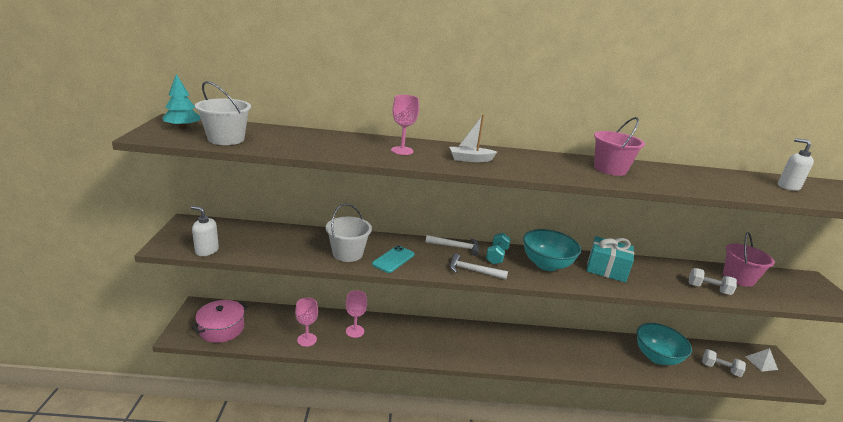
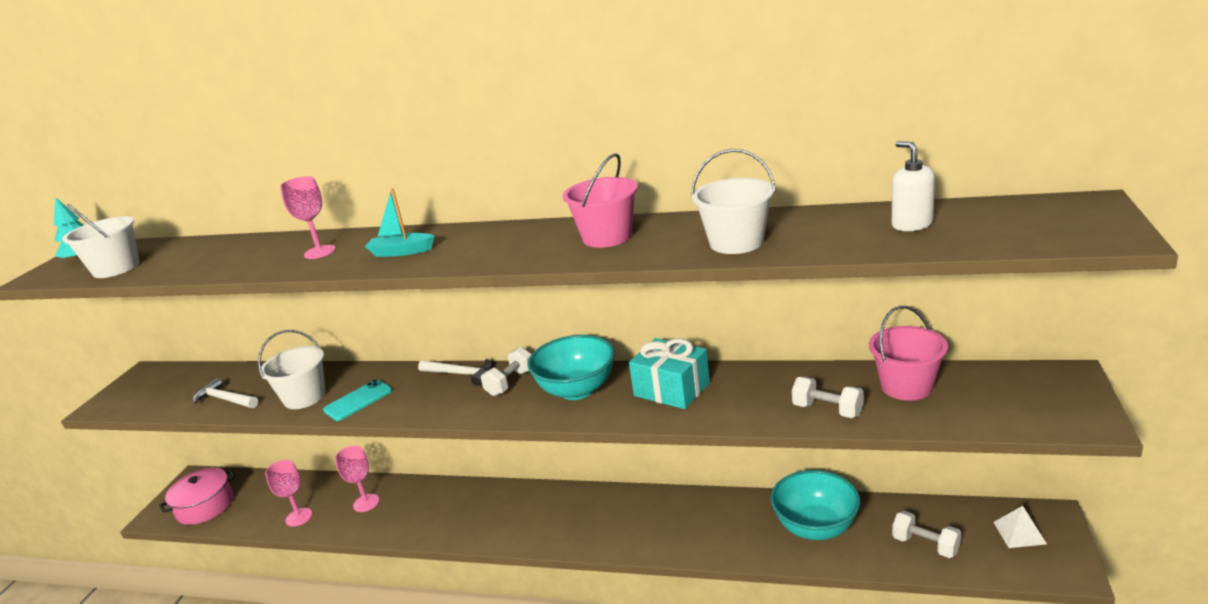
camera: 20 degrees right, 0 degrees up
(206, 250) = (140, 408): white soap dispenser -> none
(470, 159) = (401, 252): white boat -> turquoise boat
(473, 271) = (457, 409): white hammer -> white hammer (225, 400)
(496, 256) = (510, 383): turquoise dumbbell -> white dumbbell
(700, 184) = (736, 242): none -> white bucket

